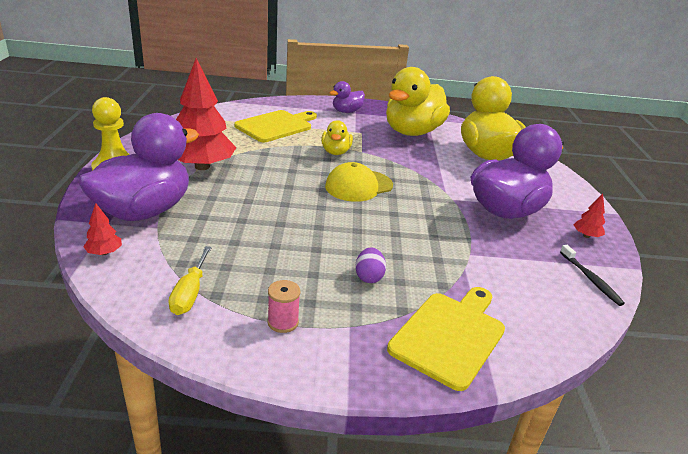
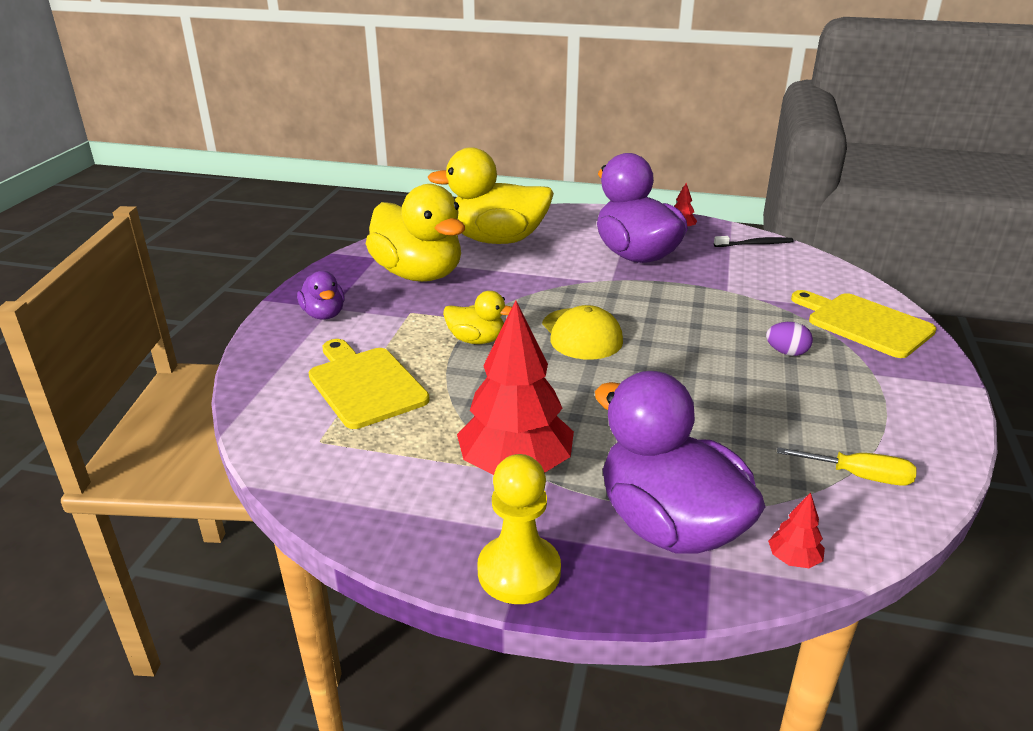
camera: 75 degrees left, 0 degrees up
(283, 322) = (884, 412): pink spool -> none

